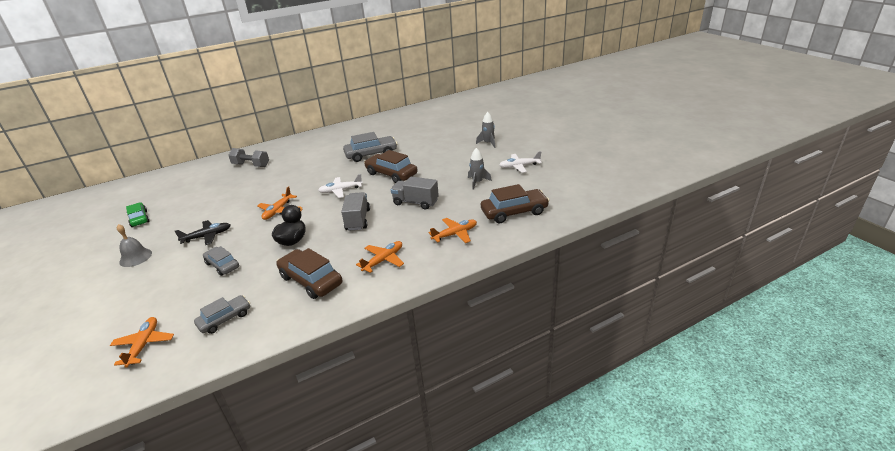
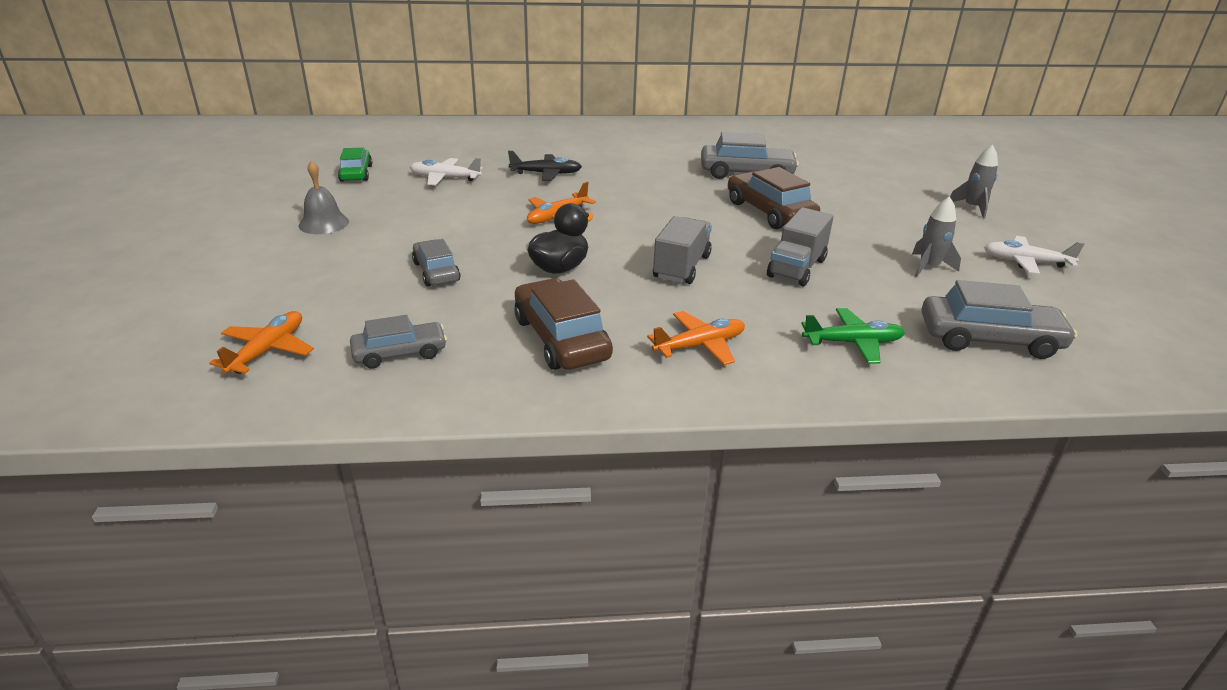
camera: 20 degrees right, 0 degrees up
(207, 236) = (435, 223): black plane -> black plane (546, 174)
(251, 165) = (547, 142): grey dumbbell -> none
(340, 190) = (671, 214): white plane -> white plane (445, 178)
(415, 202) = (796, 268): grey truck -> grey truck turned 105 degrees counterclockwise
(455, 234) = (853, 343): orange plane -> green plane
(514, 212) = (989, 339): brown car -> grey car

